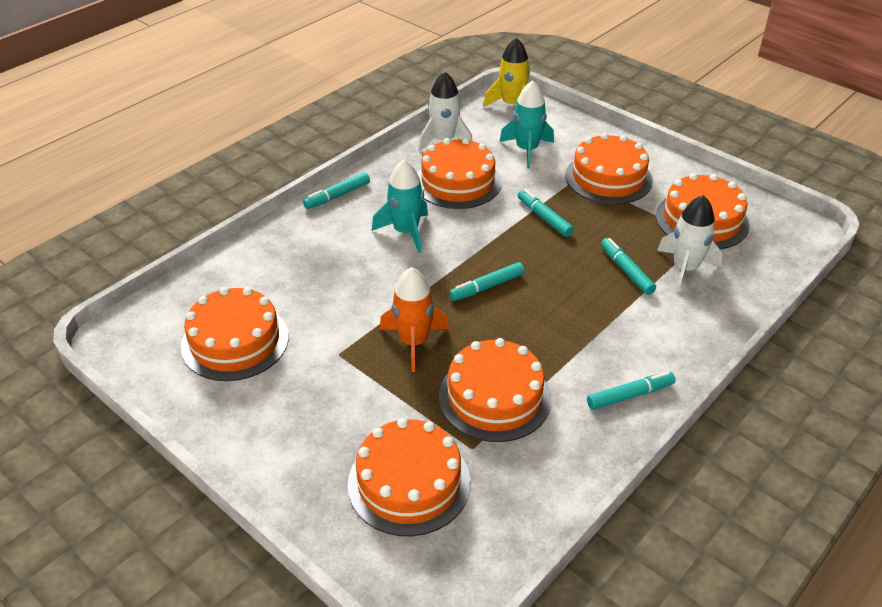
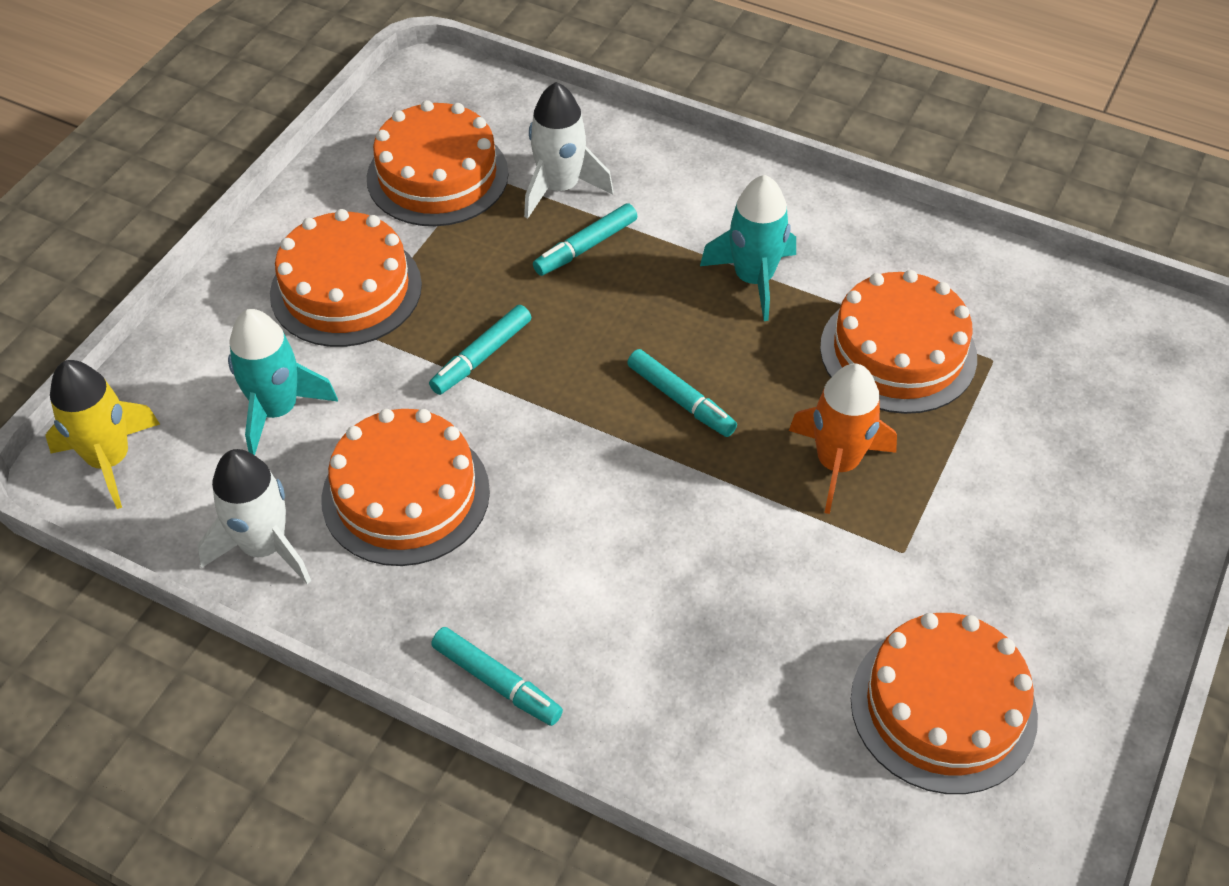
camera: 105 degrees left, 10 degrees up
(406, 232) = (577, 538): turquoise rocket -> turquoise rocket (754, 279)
(409, 483) = (1080, 410): orange cake -> none
(630, 395) = (831, 223): turquoise marker -> none

